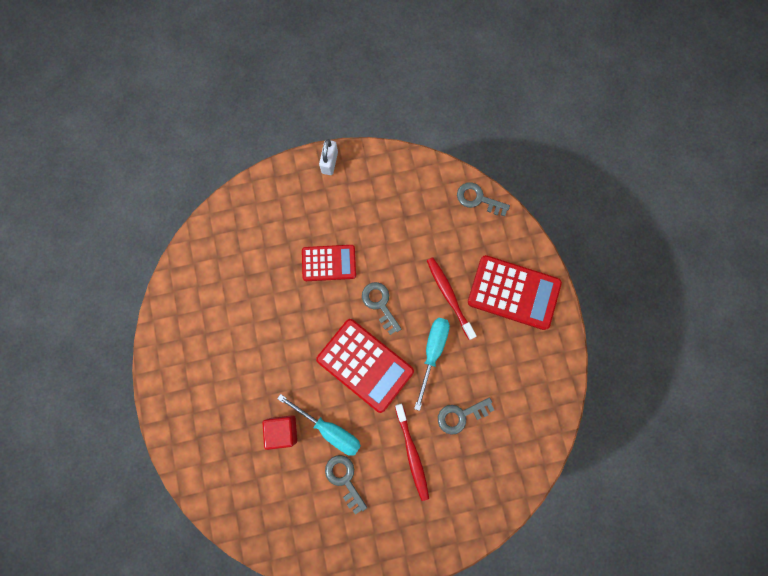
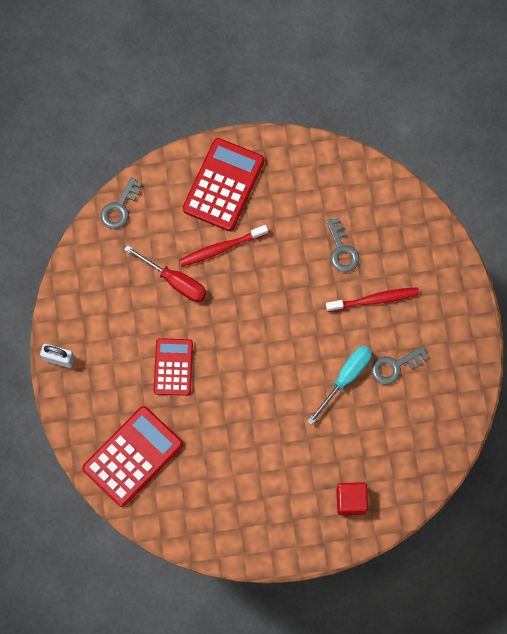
camera: 85 degrees left, 5 degrees down
(283, 430) = (343, 424): red cube -> red cube (351, 500)
(365, 365) = (284, 338): red calculator -> red calculator (133, 456)
(380, 304) = (222, 318): grey key -> none
(412, 256) = (175, 281): none -> red screwdriver
(432, 352) = (277, 270): turquoise screwdriver -> none

